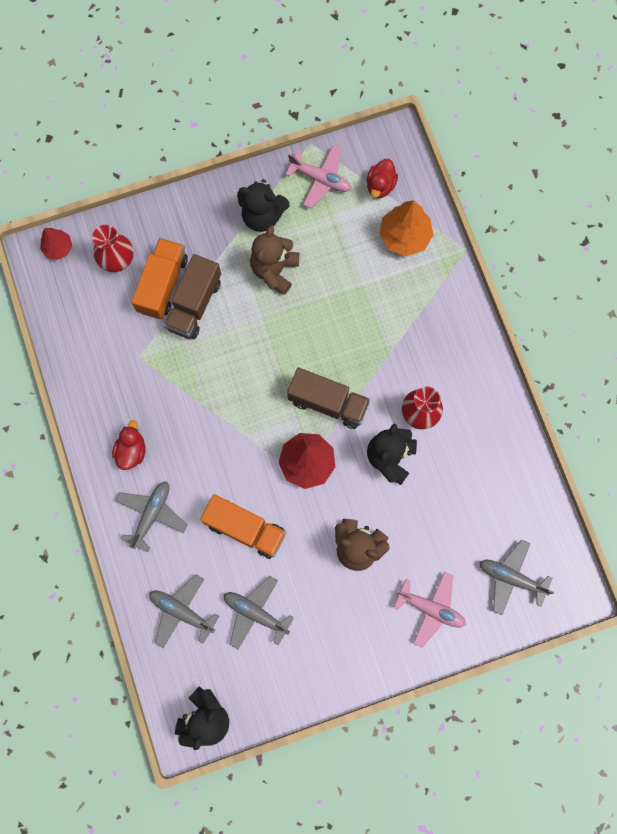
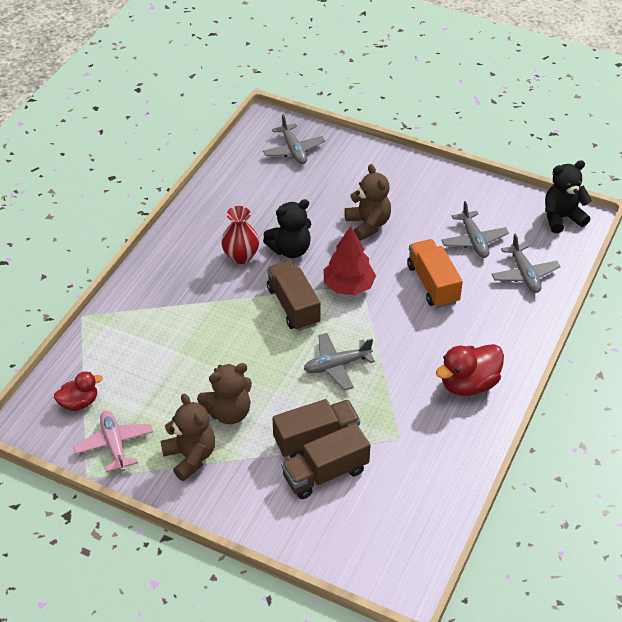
camera: 135 degrees left, 30 degrees down
(58, 248) = (384, 576): red tree -> none
(117, 260) = (342, 523): red vase -> none
(131, 451) = (468, 384): red duck -> red duck, size x1.59
(151, 515) = (492, 337): grey plane -> grey plane (337, 365)
(163, 284) = (325, 473): orange truck -> brown truck
(262, 216) = (190, 457): black teddy bear -> brown teddy bear
(404, 236) = (109, 357): orange tree -> none
(430, 608) = (359, 170): pink plane -> none

